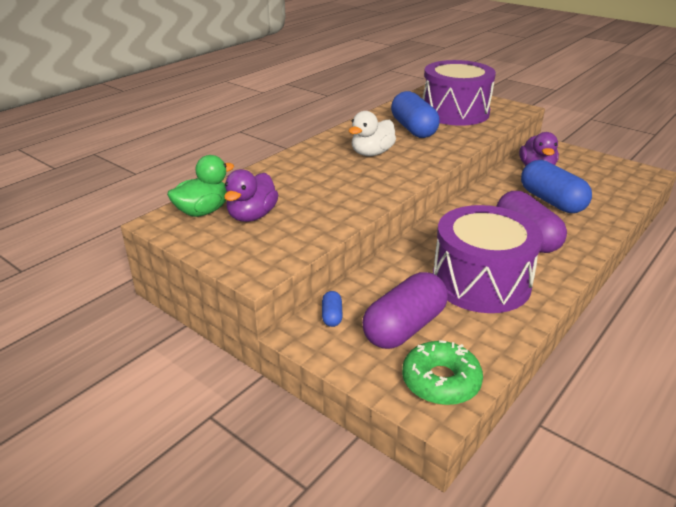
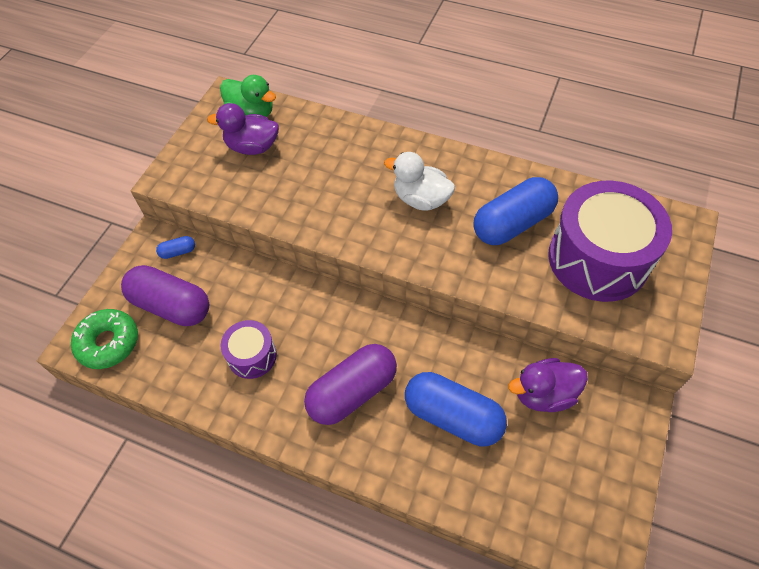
camera: 75 degrees right, 25 degrees up
(481, 282) = (252, 356): purple drum -> purple drum, size x0.50
(551, 201) = (453, 416): blue capsule -> blue capsule turned 75 degrees clockwise

